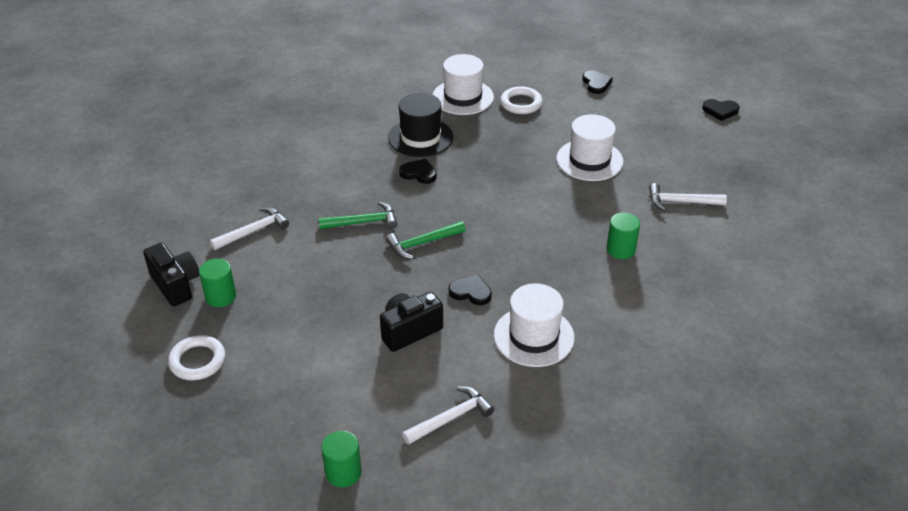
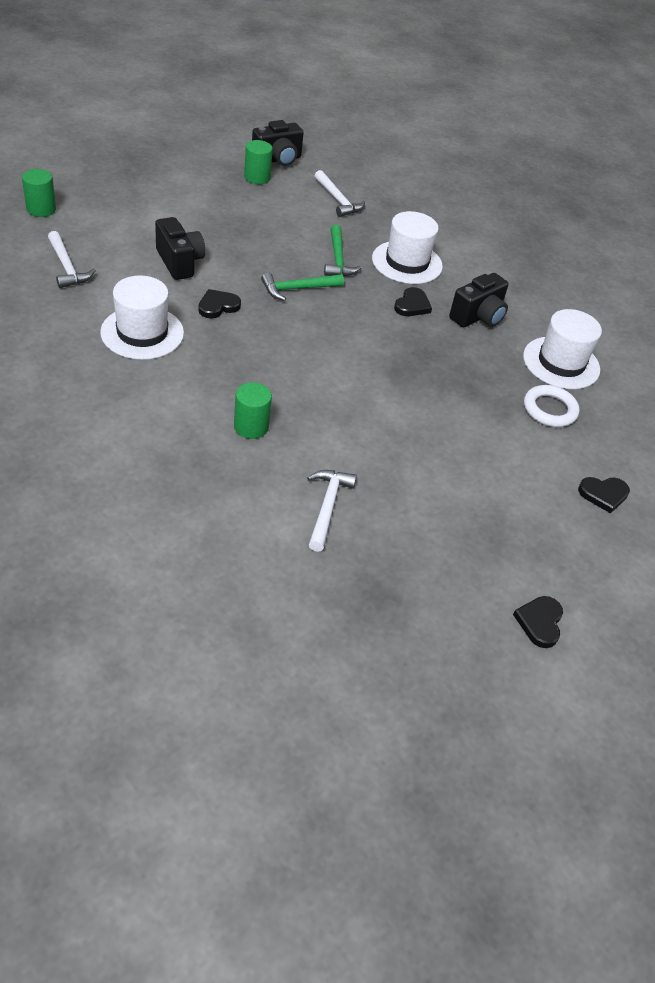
camera: 90 degrees right, 5 degrees up
(197, 361) = (187, 162): white ring -> none
(420, 137) = (478, 317): black hat -> black camera
(422, 243) = (298, 289): green hammer -> green hammer turned 90 degrees counterclockwise
(471, 292) = (218, 306): black heart -> black heart turned 150 degrees counterclockwise
(589, 160) = (424, 443): white hat -> white hat (407, 262)

